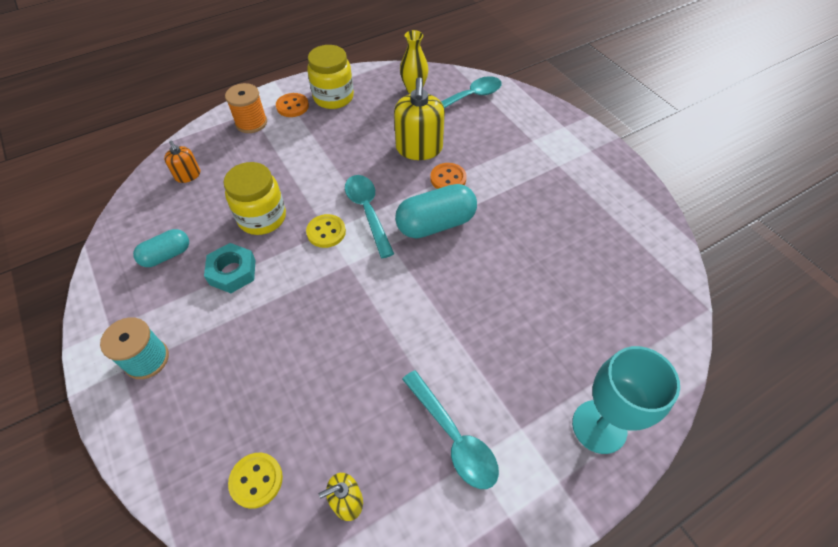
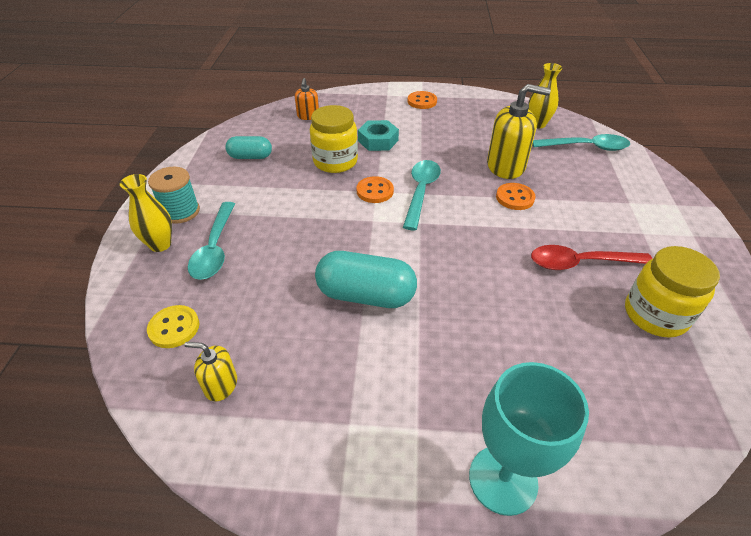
camera: 35 degrees right, 10 degrees down
(159, 408) = (160, 244): none -> yellow vase
(232, 272) = (283, 186): turquoise nut -> turquoise nut (378, 140)
(251, 123) = (381, 101): orange spool -> none
(326, 232) = (375, 191): yellow button -> orange button
(333, 97) = (460, 106): yellow jar -> yellow jar (655, 315)
(419, 148) = (506, 166): yellow soap dispenser -> yellow soap dispenser turned 120 degrees counterclockwise
(436, 224) = (474, 225): turquoise capsule -> turquoise capsule (366, 295)
(453, 437) = (348, 394): turquoise spoon -> turquoise spoon (215, 248)
(534, 217) = (580, 263): none -> red spoon

